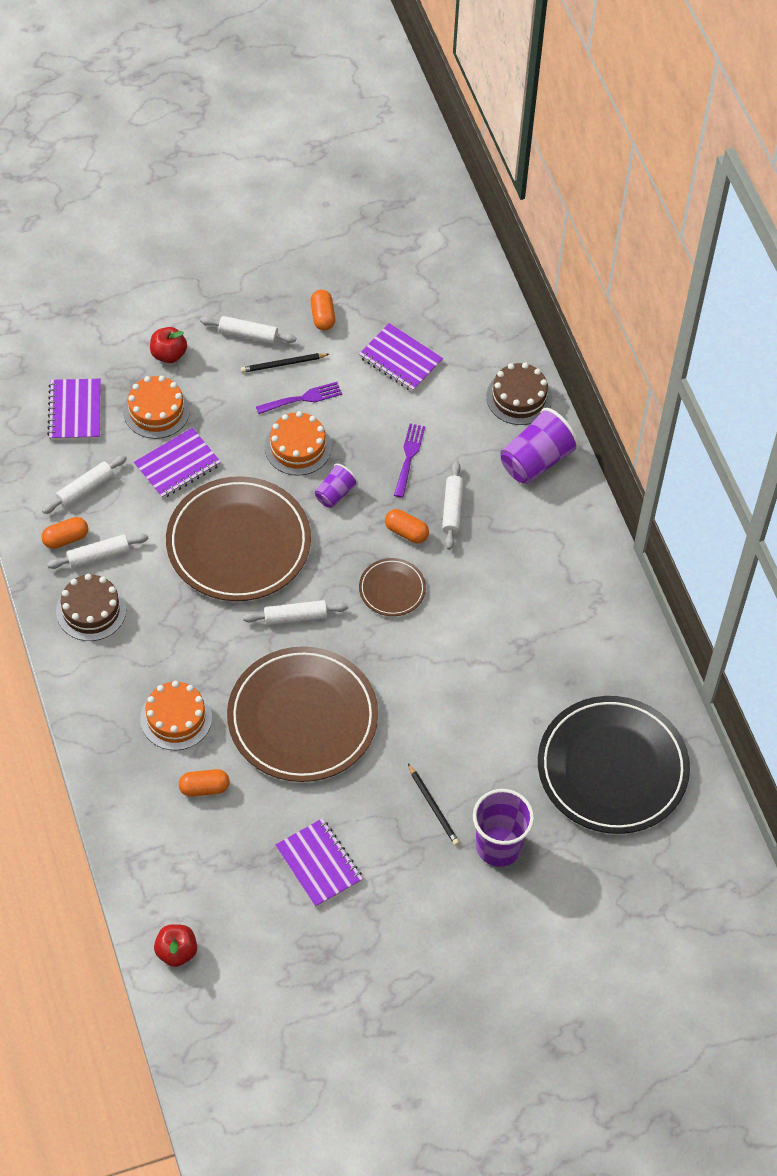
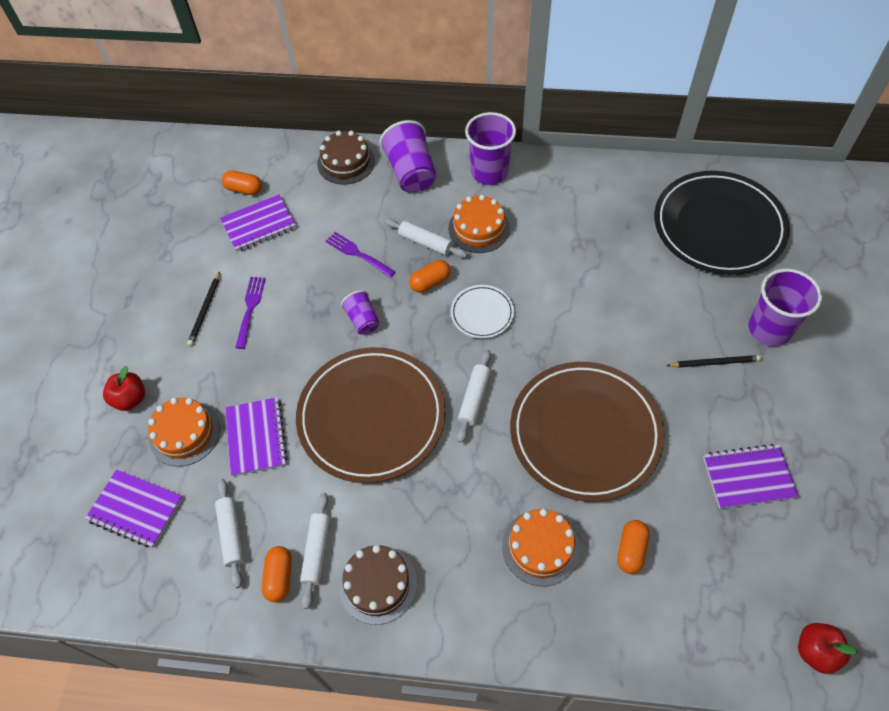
camera: 60 degrees left, 0 degrees up
(248, 334) = (155, 326): white rolling pin -> none
(298, 447) = (298, 331): orange cake -> orange cake (479, 228)
(322, 316) = (178, 263): orange capsule -> orange capsule (244, 189)
(392, 589) = (482, 313): brown plate -> white plate
(575, 531) = (489, 172): none -> purple cup

